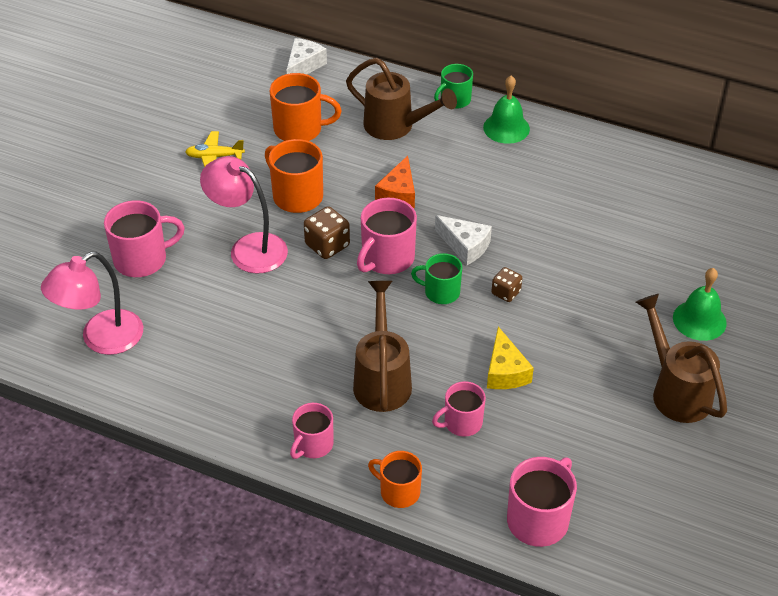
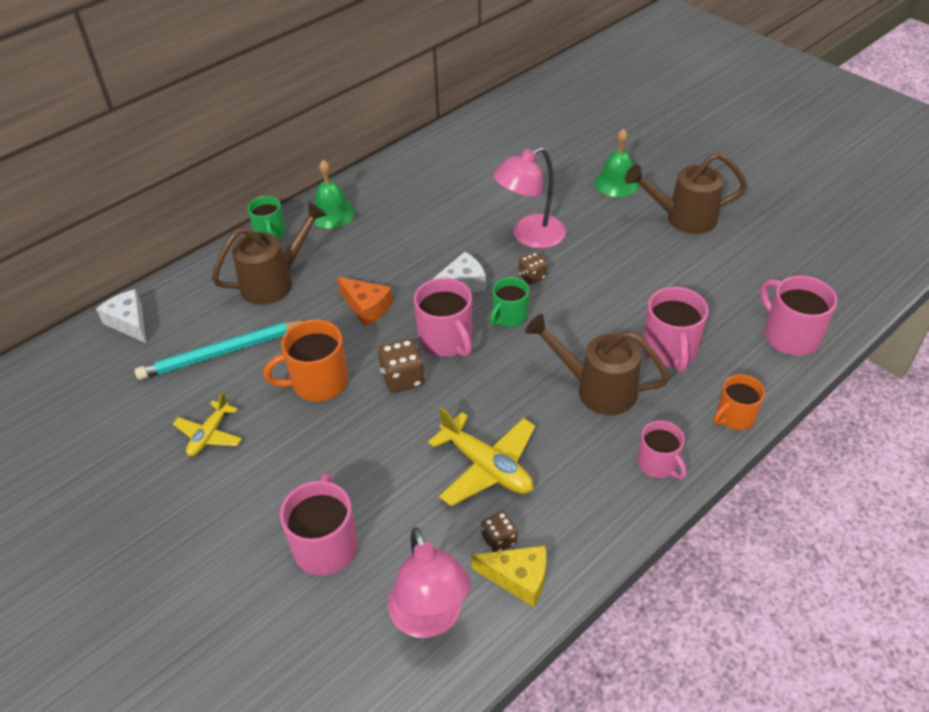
camera: 65 degrees left, 0 degrees up
(187, 358) = (499, 540): none -> brown dice
(248, 248) = (368, 443): pink lamp -> pink lamp (530, 236)
(257, 329) = (487, 467): none -> yellow plane
(299, 129) = (222, 353): orange mug -> turquoise pencil
(462, 423) = (669, 350): pink mug -> pink mug, size x1.53
(505, 371) = (622, 305): yellow cheese -> yellow cheese (518, 578)

